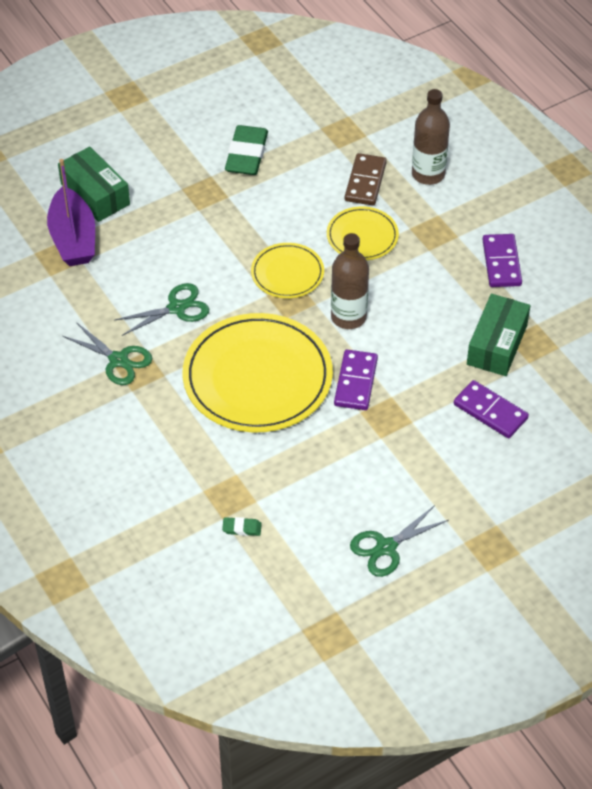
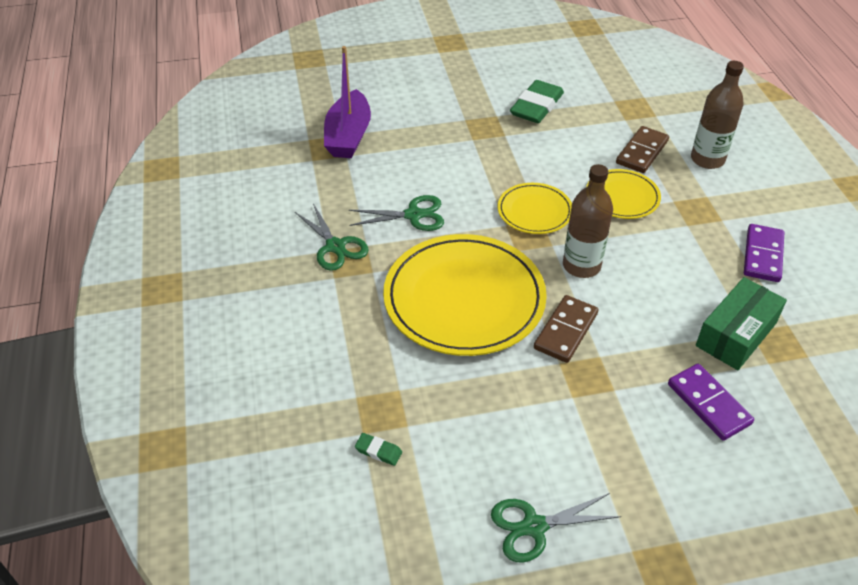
camera: 20 degrees right, 5 degrees down
(95, 194) = (386, 107): green box -> none
(356, 382) = (566, 331): purple domino -> brown domino

